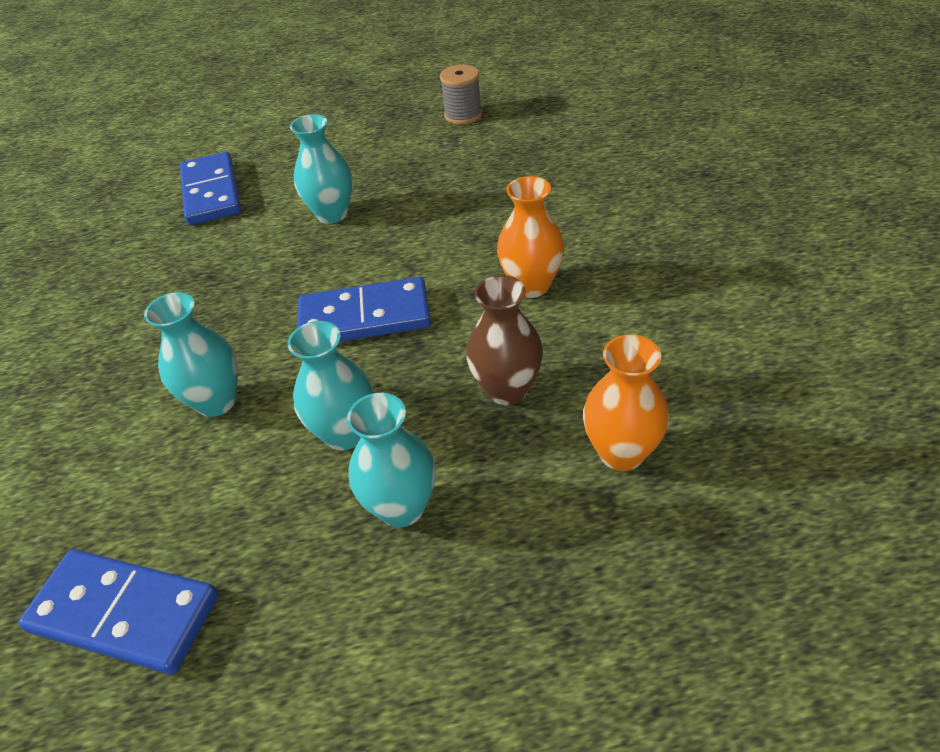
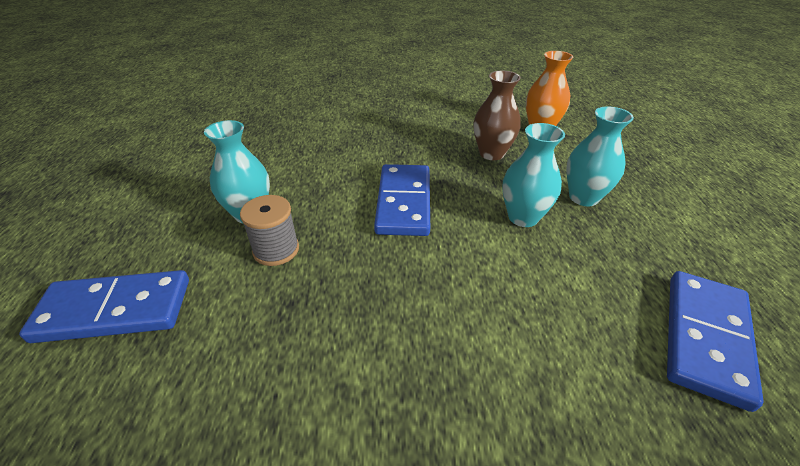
camera: 85 degrees left, 5 degrees down
(216, 401) = (481, 290): turquoise vase -> none
(463, 115) = (167, 137): grey spool -> grey spool (276, 250)
(531, 286) = (402, 135): orange vase -> none

